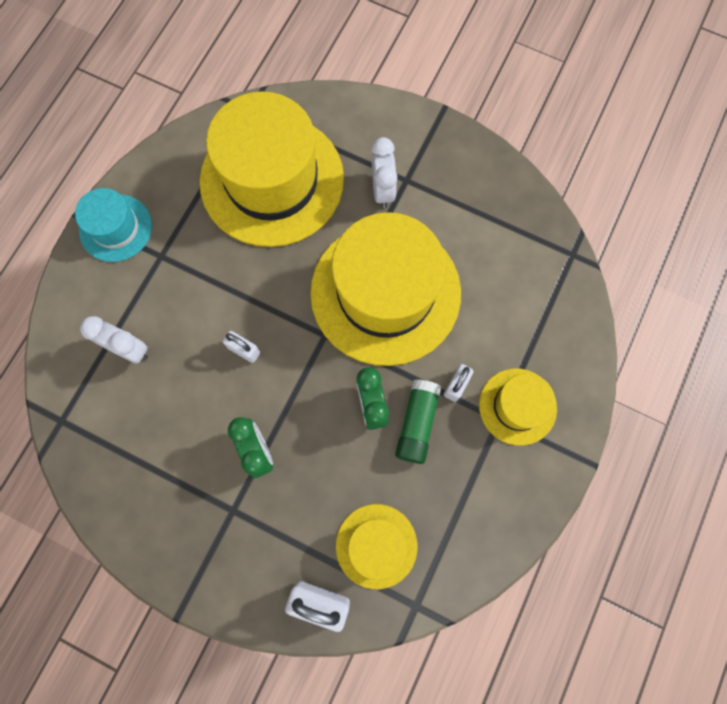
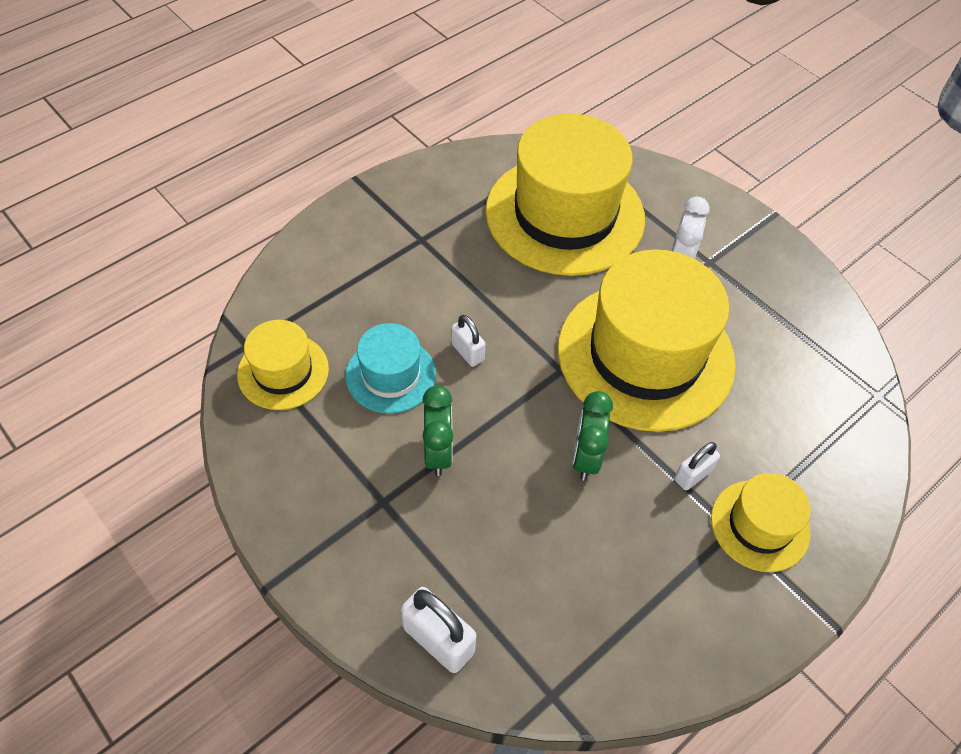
camera: 20 degrees right, 20 degrees down
(116, 228) = (388, 201): turquoise hat -> turquoise hat (391, 375)
(129, 349) = (349, 307): white clock -> none
(376, 546) = (531, 607): yellow hat -> yellow hat (283, 371)
(417, 423) = (631, 496): green glue stick -> none

